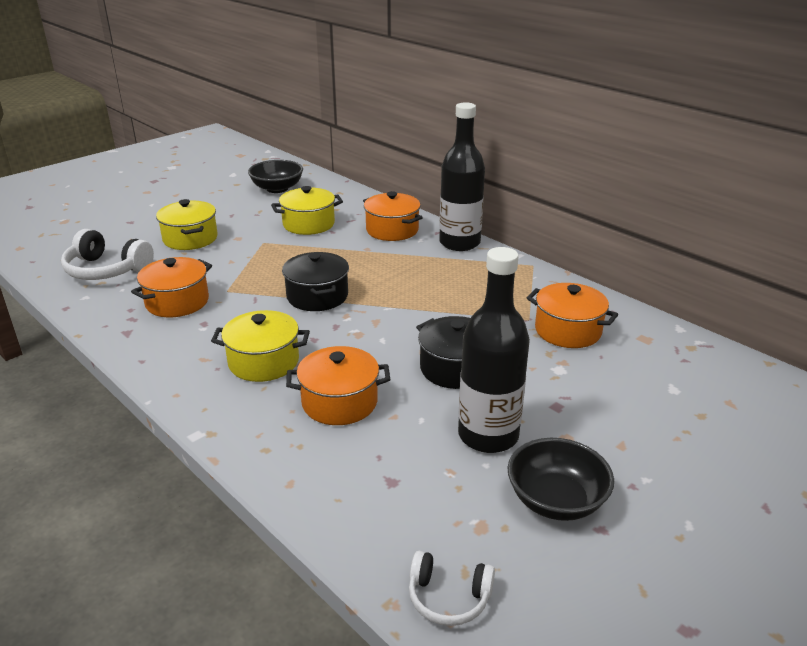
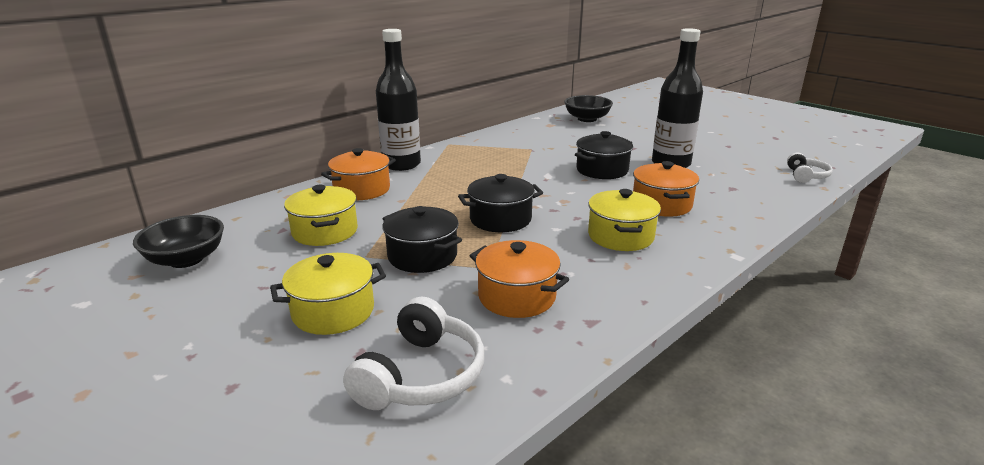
camera: 90 degrees left, 5 degrees down
(255, 263) = (422, 256): none -> black pot
(556, 500) = (715, 152): black bowl -> black bowl (587, 119)
(568, 331) = (545, 140): orange pot -> none

